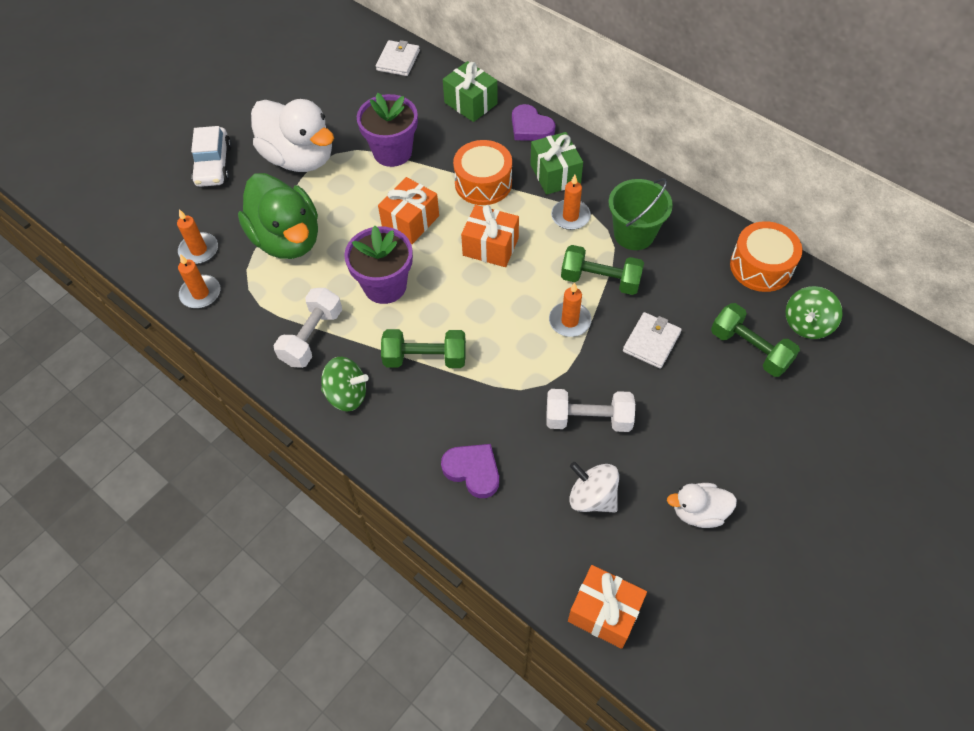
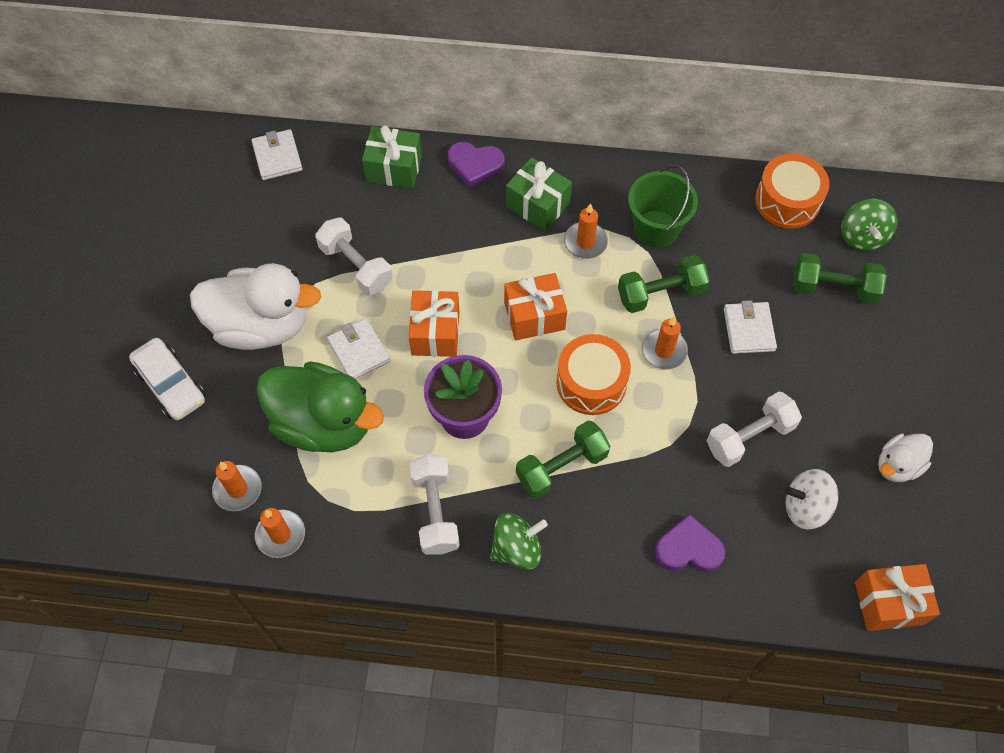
camera: 35 degrees left, 5 degrees up
(349, 206) = (359, 351): none -> white wallet
(392, 152) = (356, 266): purple flower pot -> white dumbbell
(483, 183) = (475, 251): orange drum -> orange drum (591, 382)

